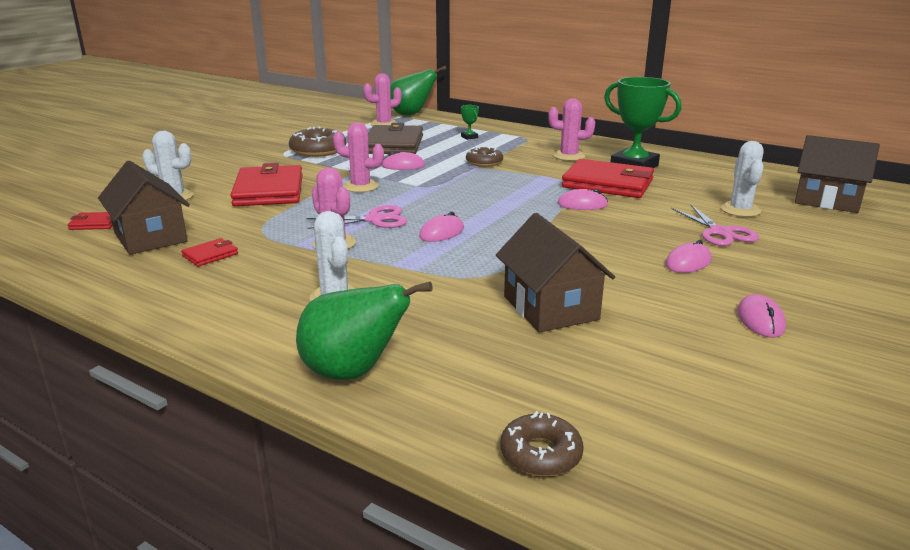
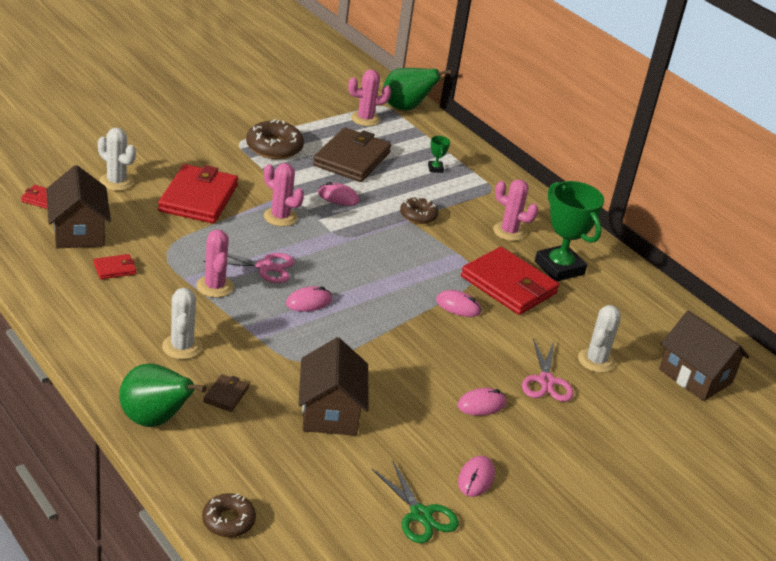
camera: 15 degrees right, 10 degrees up
(421, 325) = (226, 395): none -> brown wallet
(750, 370) = (420, 514): none -> green scissors

